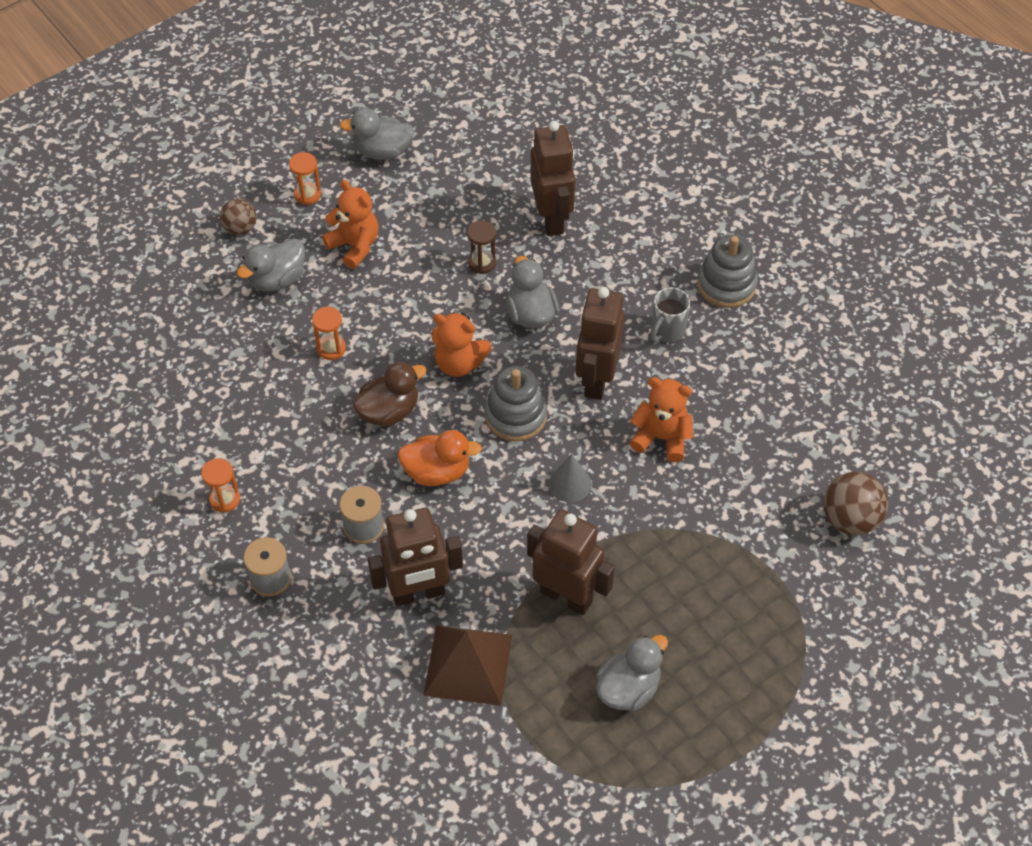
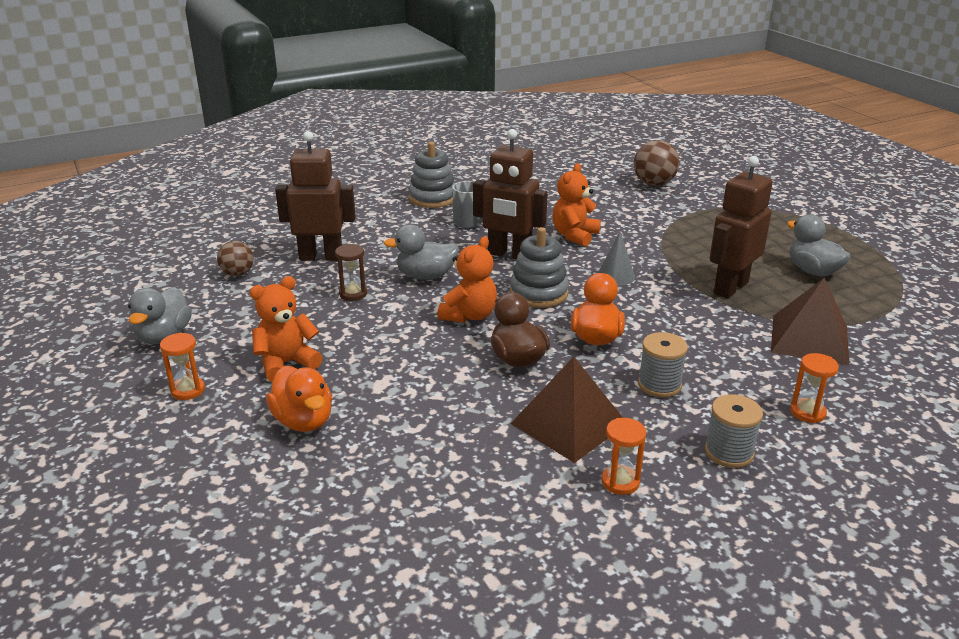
camera: 80 degrees left, 25 degrees down
(240, 228) = (204, 446): brown ball -> brown ball (238, 274)
(277, 279) = (303, 421): grey duck -> orange duck
(296, 459) = (569, 423): none -> brown pyramid
(331, 348) = (423, 389): orange hourglass -> orange hourglass (807, 412)
(418, 593) = (737, 359): brown robot -> none

